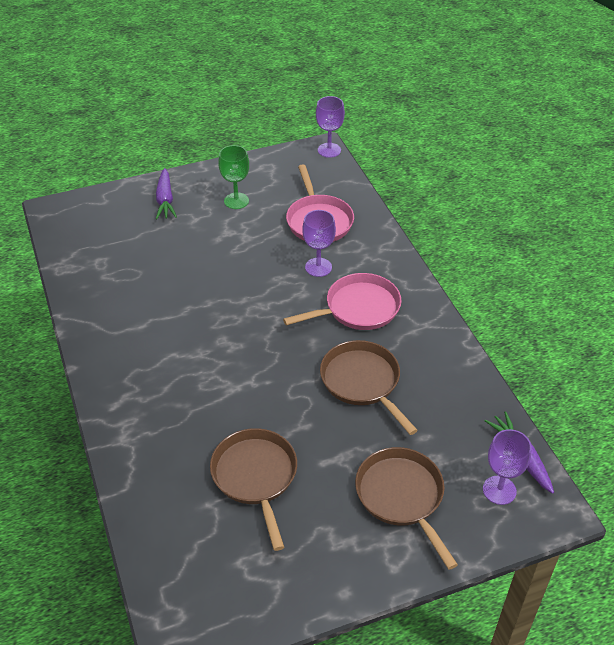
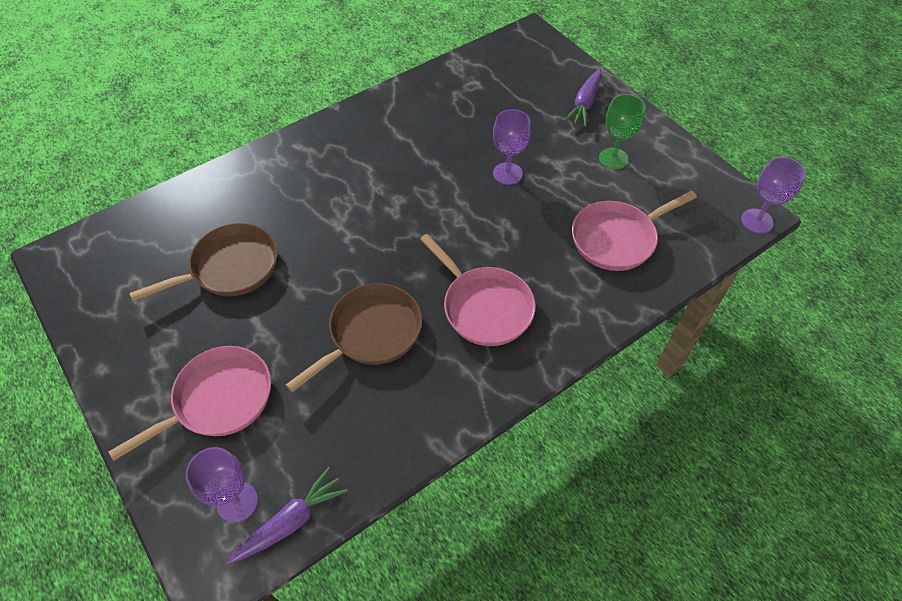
camera: 75 degrees right, 10 degrees up
(165, 200) = (585, 103): purple carrot -> purple carrot turned 45 degrees counterclockwise
(318, 267) = (537, 255): purple goblet -> purple goblet (507, 173)
(402, 497) = (218, 400): brown pan -> pink pan

